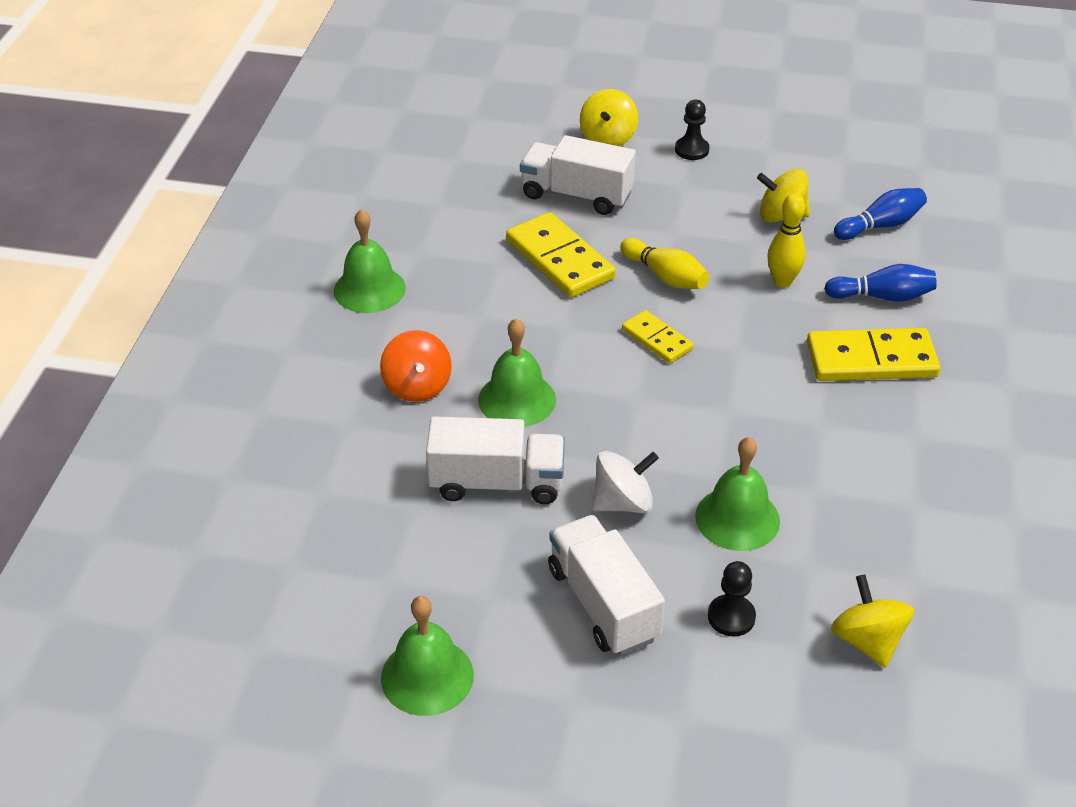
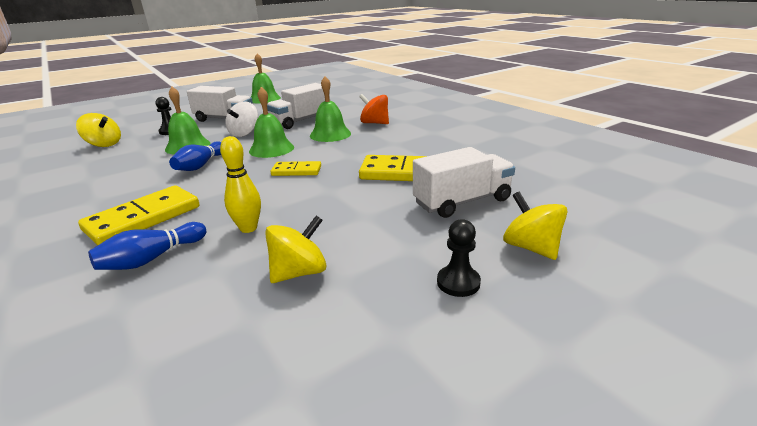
camera: 135 degrees right, 15 degrees down
(369, 289) = (455, 130): green bell -> green bell (271, 149)
(665, 276) = (333, 194): yellow bowling pin -> none
(880, 225) = (186, 321): blue bowling pin -> blue bowling pin (200, 165)

